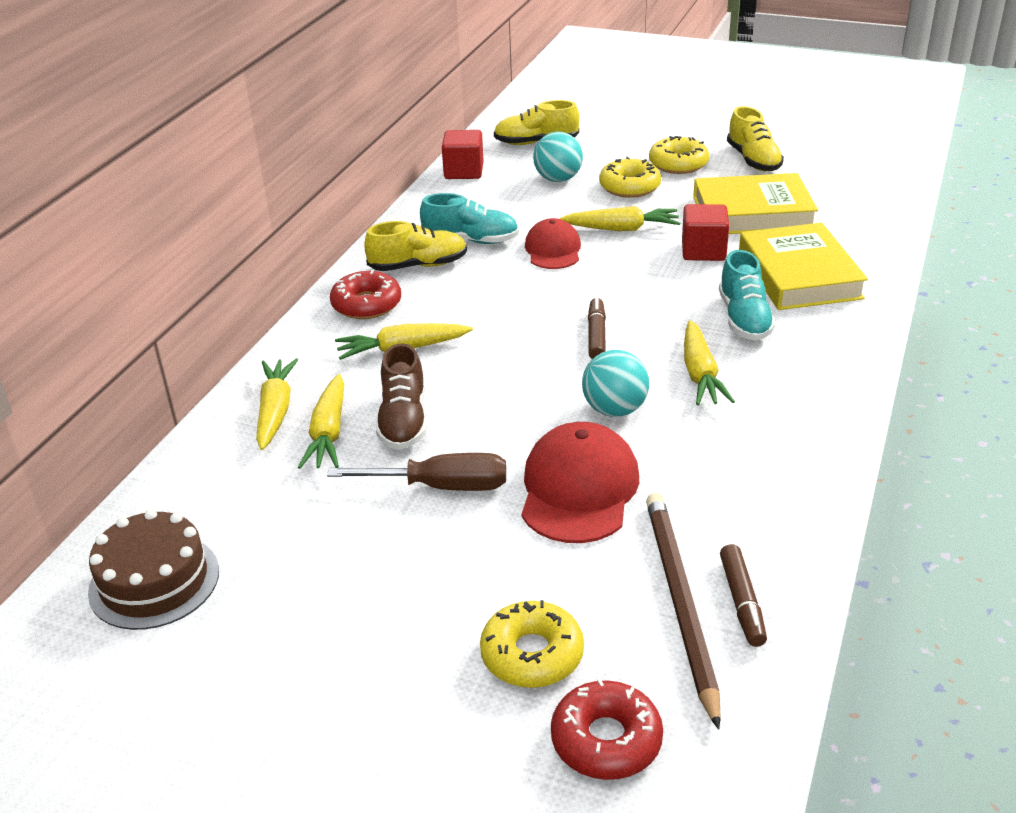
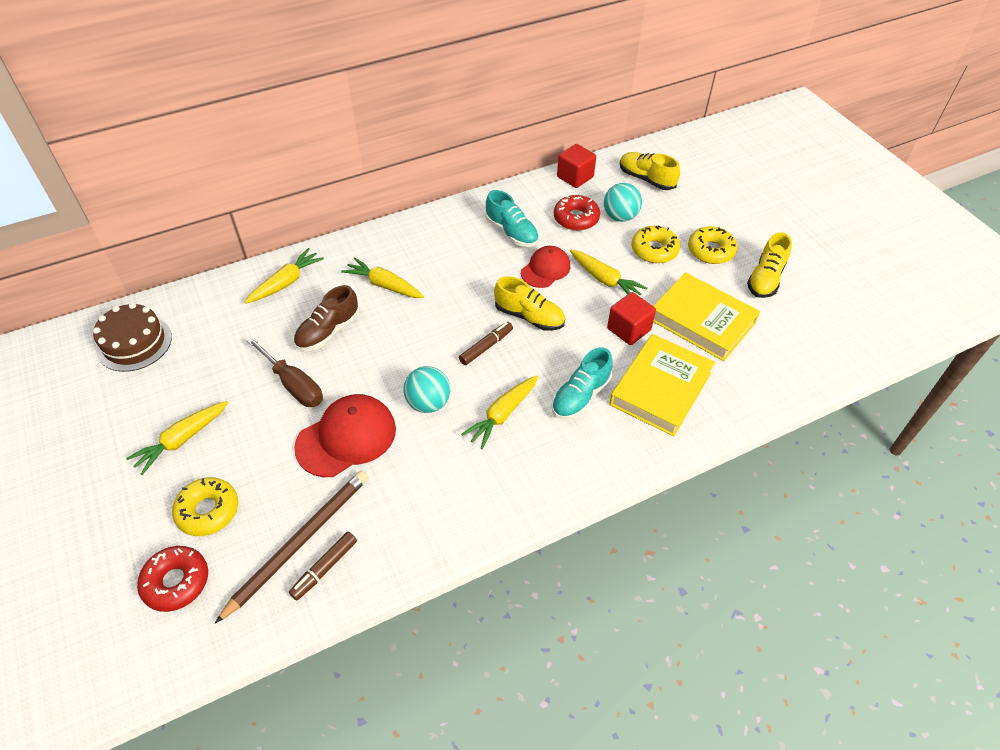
camera: 40 degrees right, 15 degrees up
(328, 433) = (290, 313): yellow carrot -> yellow carrot (182, 440)
(366, 304) = (406, 242): red donut -> red donut (576, 218)
(418, 266) = (462, 232): yellow shoe -> yellow shoe (529, 317)

